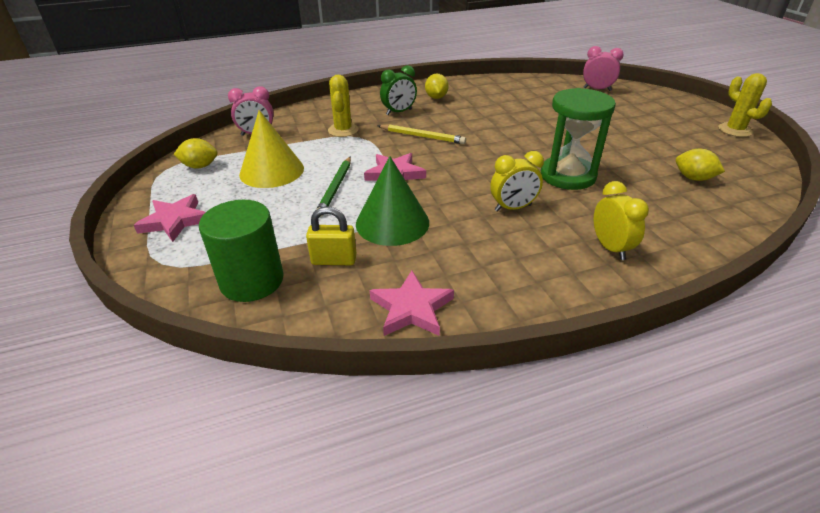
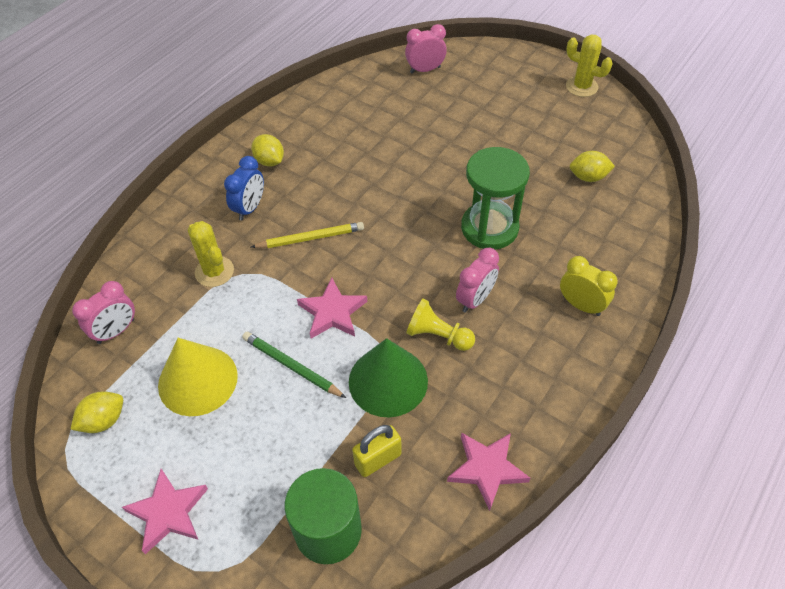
camera: 35 degrees left, 15 degrees up
(335, 188) = (291, 366): green pencil -> green pencil turned 150 degrees clockwise
(399, 112) = (250, 208): green clock -> blue clock
(459, 215) = (438, 335): none -> yellow pawn
(513, 208) = (475, 299): yellow clock -> pink clock

